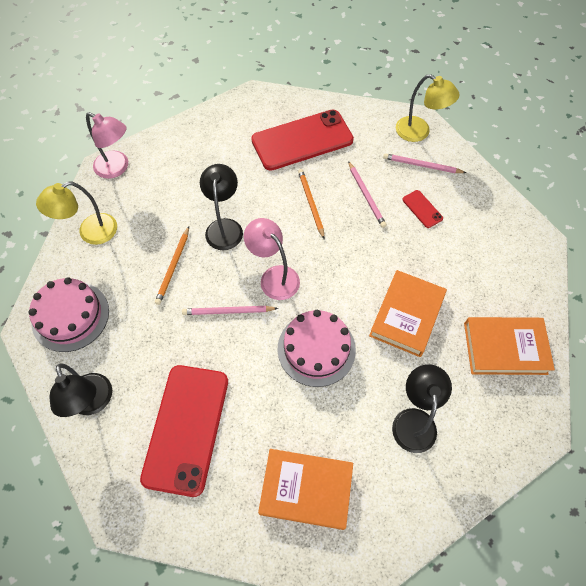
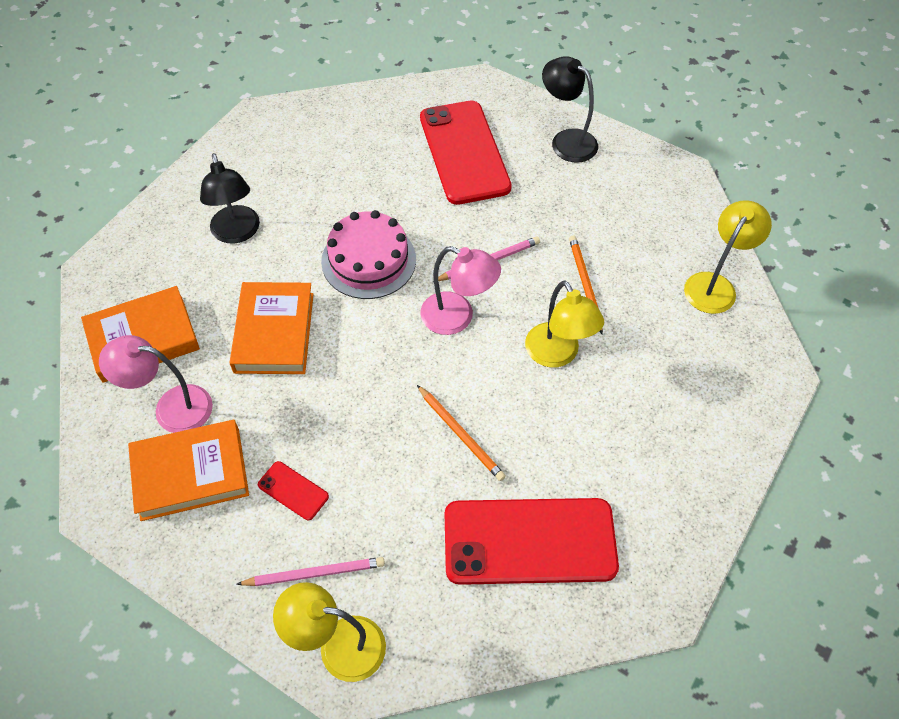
camera: 155 degrees right, 5 degrees down
(70, 316) = (654, 197): pink cake -> none
(117, 168) = (761, 380): pink lamp -> pink lamp (171, 407)
(224, 227) = (557, 355): black lamp -> yellow lamp
(302, 140) = (529, 541): red phone -> red phone turned 45 degrees clockwise
(306, 489) = (326, 148): orange book -> orange book (191, 473)
(366, 196) = (385, 479): pink pencil -> none

